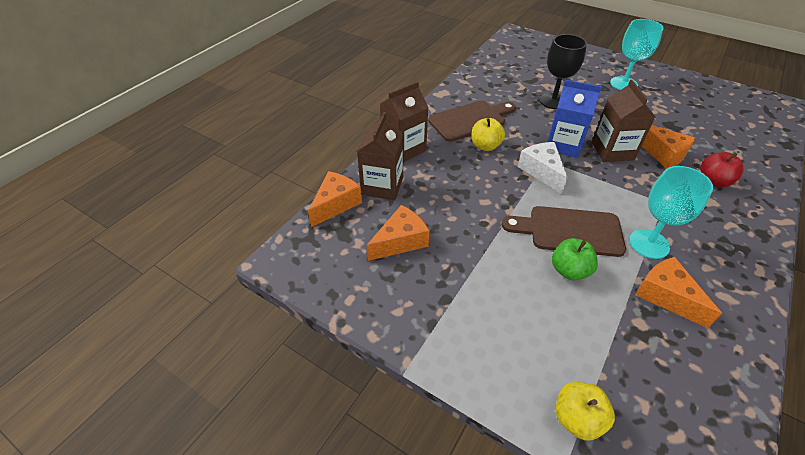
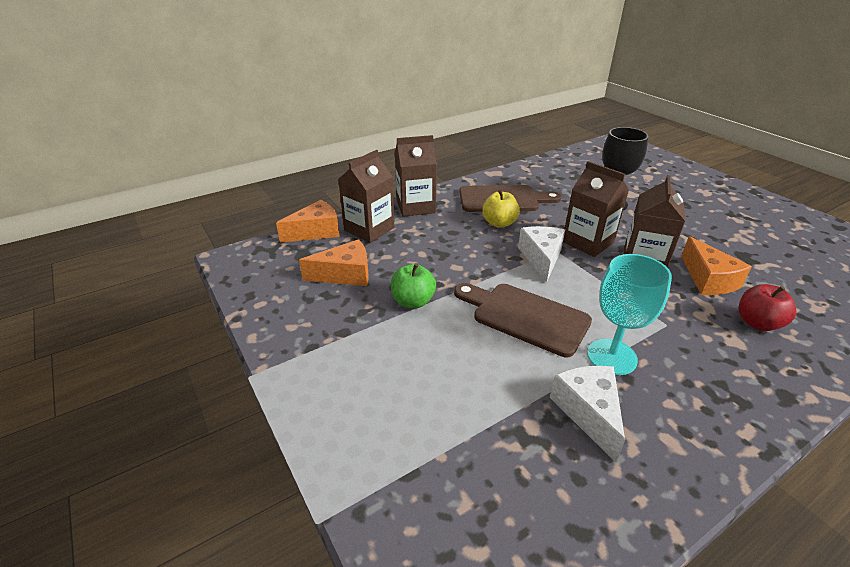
camera: 25 degrees right, 10 degrees down
(563, 145) = (588, 242): blue carton -> brown carton
(569, 270) = (492, 350): green apple -> green apple (413, 301)
(577, 418) = (377, 482): yellow apple -> none
(623, 84) = (714, 206): turquoise goblet -> none
(666, 296) = (588, 412): orange cheese -> white cheese

